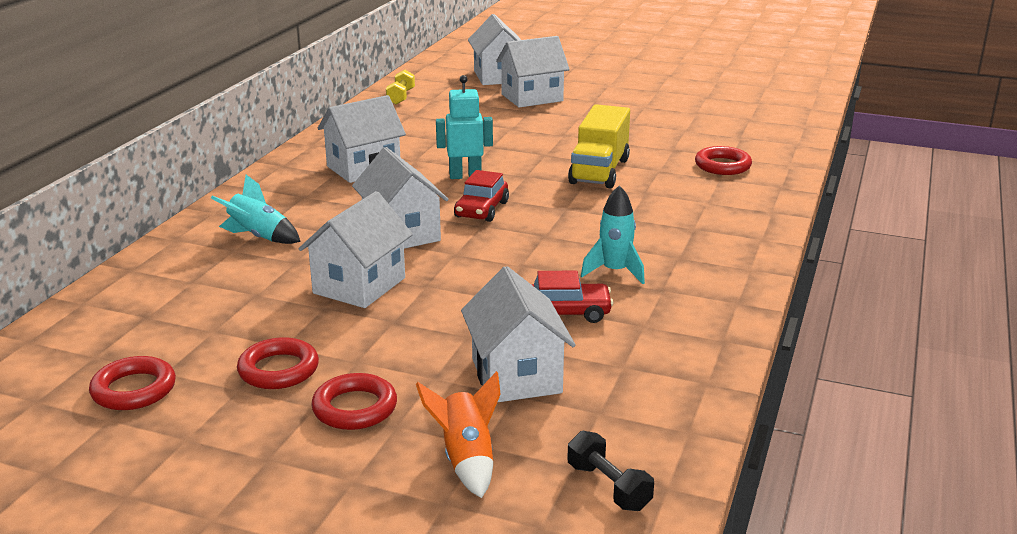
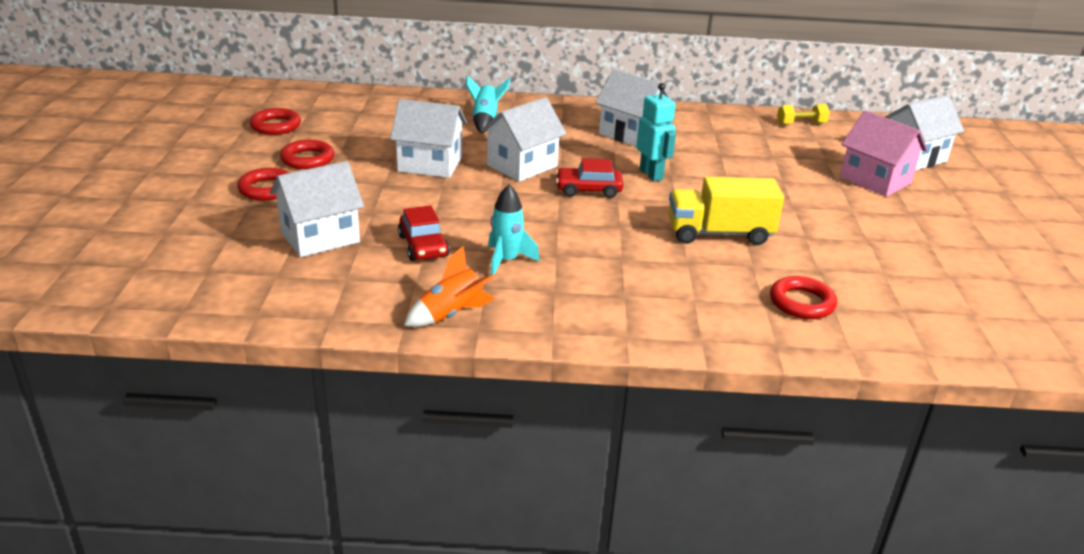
camera: 70 degrees right, 5 degrees up
(466, 459) = (212, 233): orange rocket -> orange rocket (451, 314)
(532, 98) = (875, 180): white house -> pink house
(608, 487) = (182, 287): black dumbbell -> none

